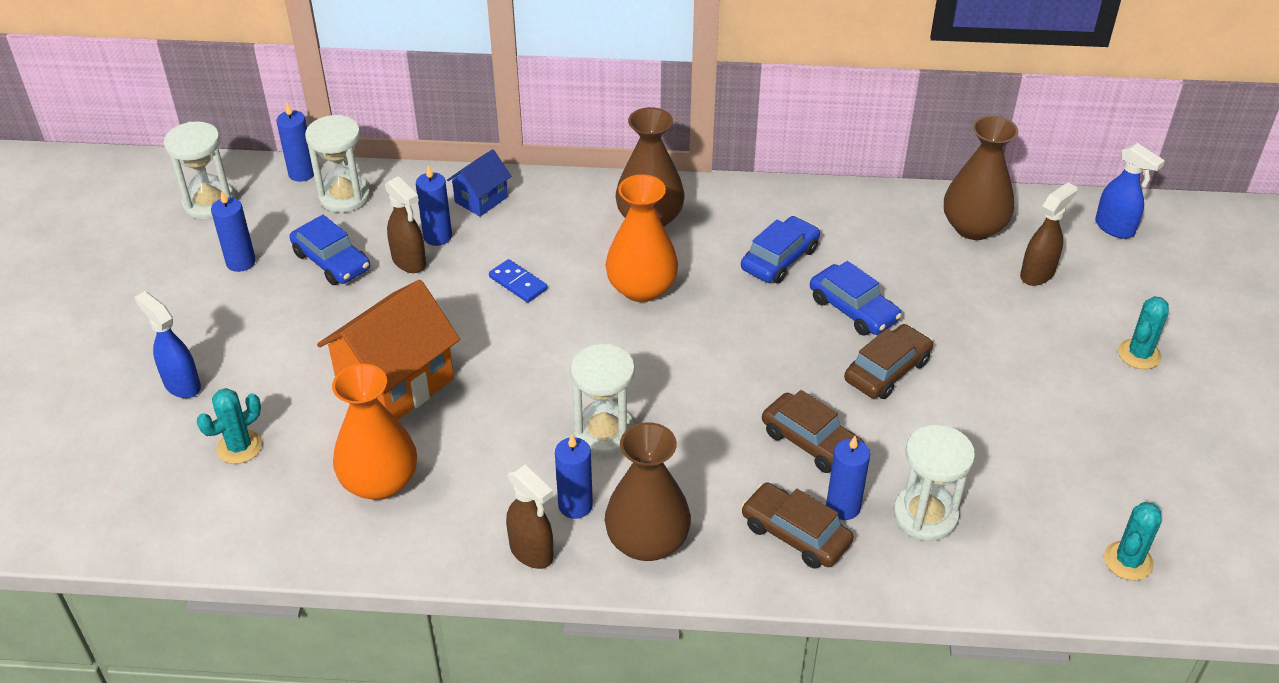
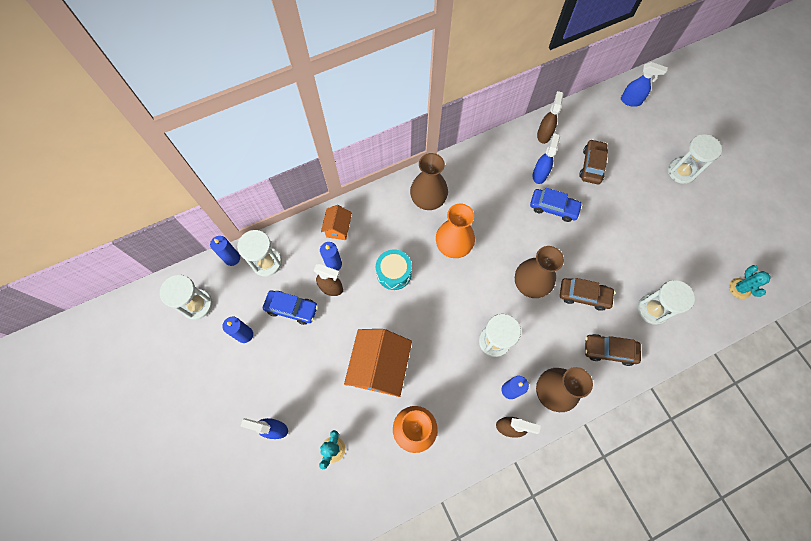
camera: 30 degrees left, 25 degrees up
(481, 199) = (338, 228): blue house -> orange house
(518, 283) = (394, 273): blue domino -> turquoise drum
(779, 259) = (503, 194): blue car -> none
(843, 507) = (618, 324): blue candle -> none
(864, 259) = (539, 174): none -> blue spray bottle
(887, 370) = (589, 236): brown car -> brown car (592, 165)
(973, 227) = (573, 130): brown vase -> brown vase (530, 283)
(1037, 274) = (616, 145): brown spray bottle -> brown spray bottle (544, 134)
(1139, 354) = (681, 171): turquoise cactus -> white hourglass

